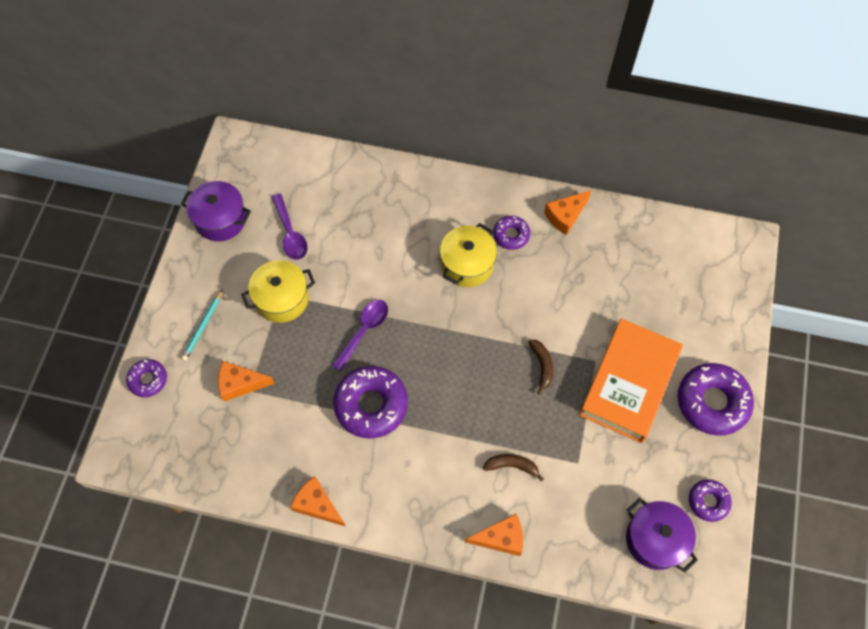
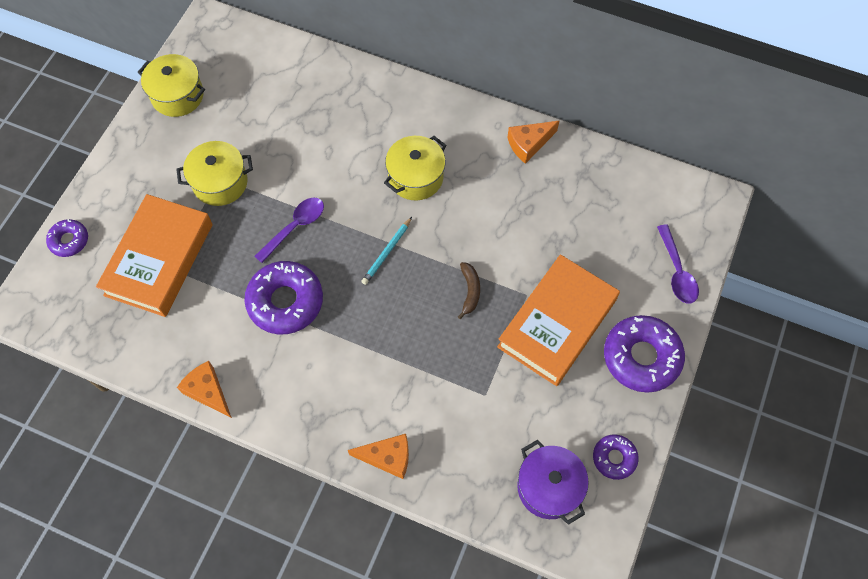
camera: 10 degrees right, 0 degrees up
(203, 327) = (135, 197): turquoise pencil -> turquoise pencil (387, 252)
(220, 219) = (177, 96): purple pot -> yellow pot
(240, 384) = (159, 259): orange cheese -> orange book
(290, 233) = (243, 119): purple spoon -> purple spoon (677, 271)
(511, 235) = (468, 155): purple donut -> none
(512, 466) = (415, 386): brown banana -> none

